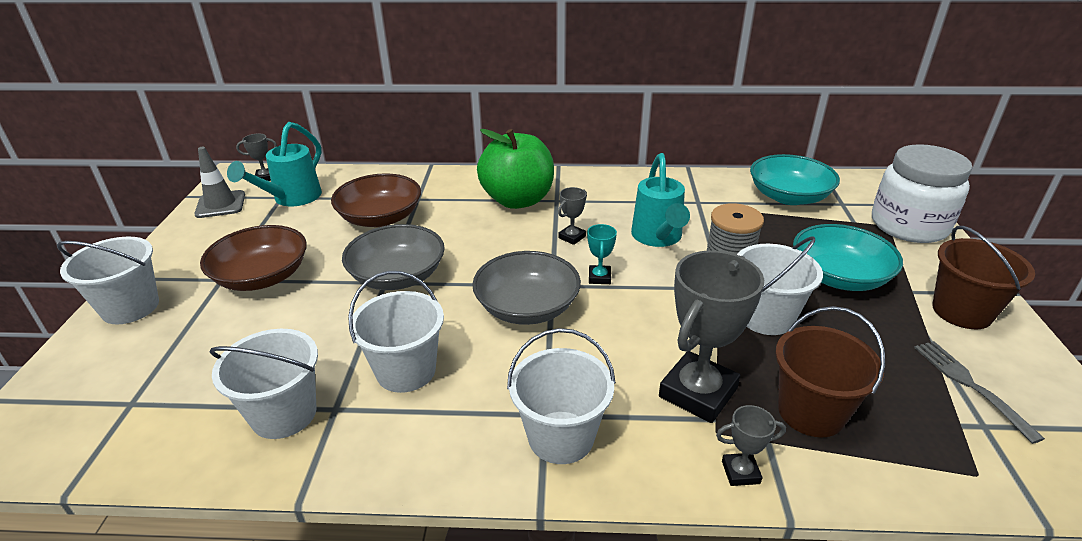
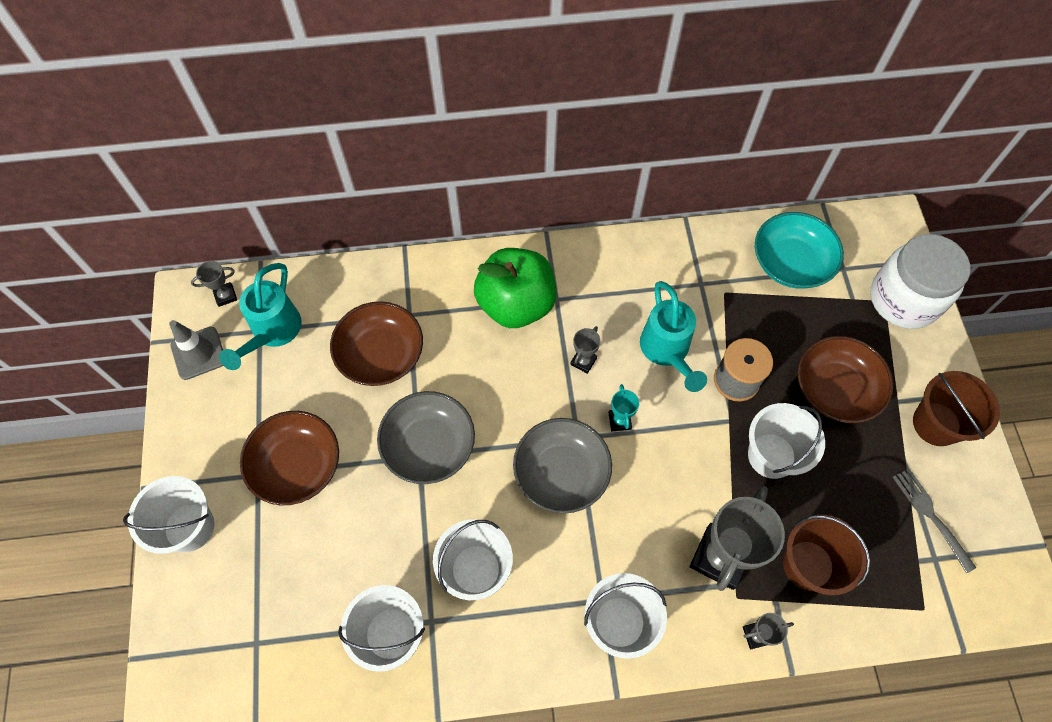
camera: 10 degrees left, 30 degrees up
(839, 277) = (835, 389): turquoise bowl -> brown bowl

